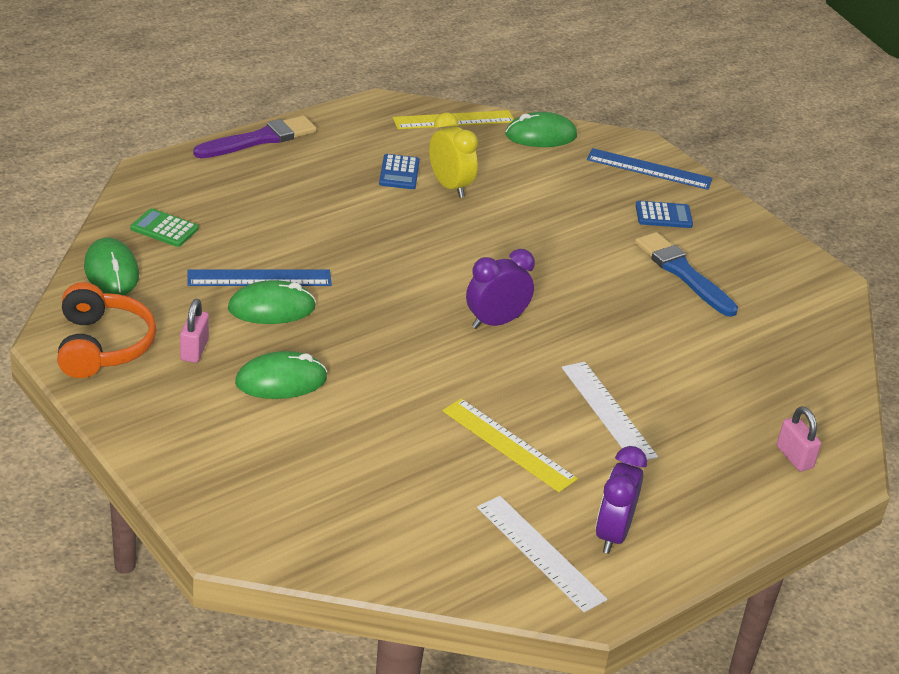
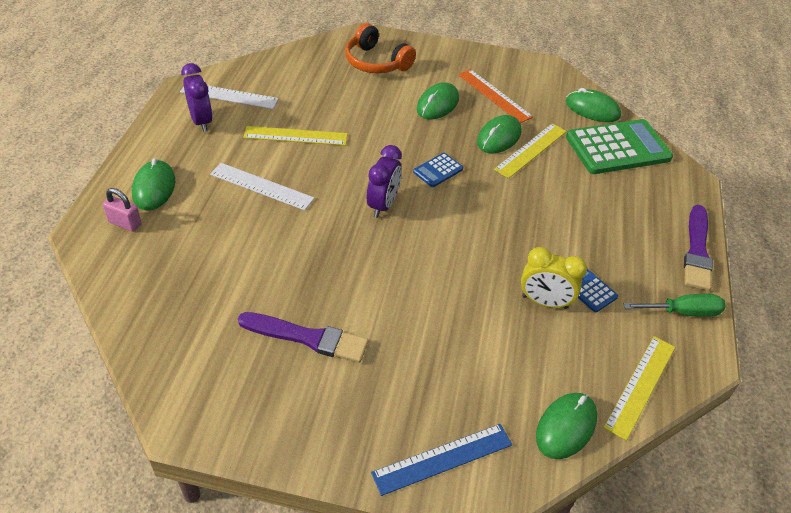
camera: 140 degrees right, 10 degrees up
(102, 346) = (530, 75): orange headphones -> orange headphones (376, 62)
(164, 229) = (618, 148): green calculator -> green calculator, size x2.17
(194, 350) = (494, 95): pink padlock -> orange ruler
(259, 278) = (531, 150): blue ruler -> yellow ruler
(348, 125) = (683, 312): none -> green screwdriver
(663, 215) = (376, 398): blue calculator -> blue calculator (438, 170)
(683, 273) = (307, 337): blue brush -> purple brush
(736, 479) = (154, 188): none -> green mouse

